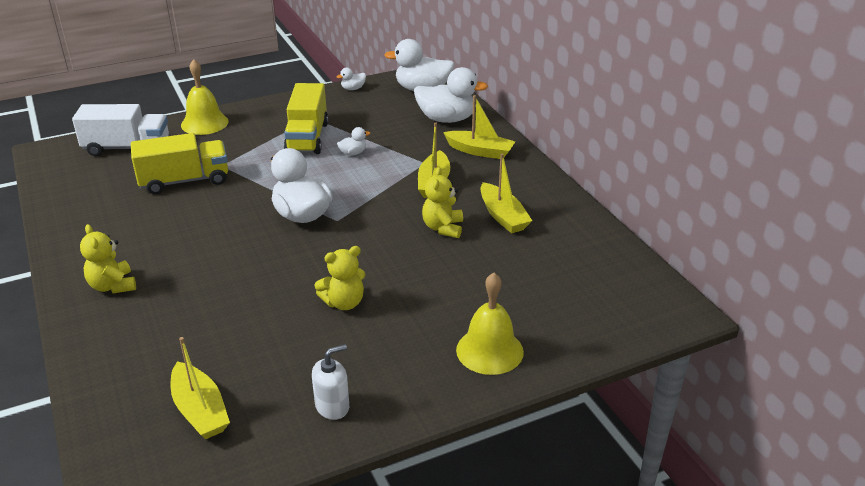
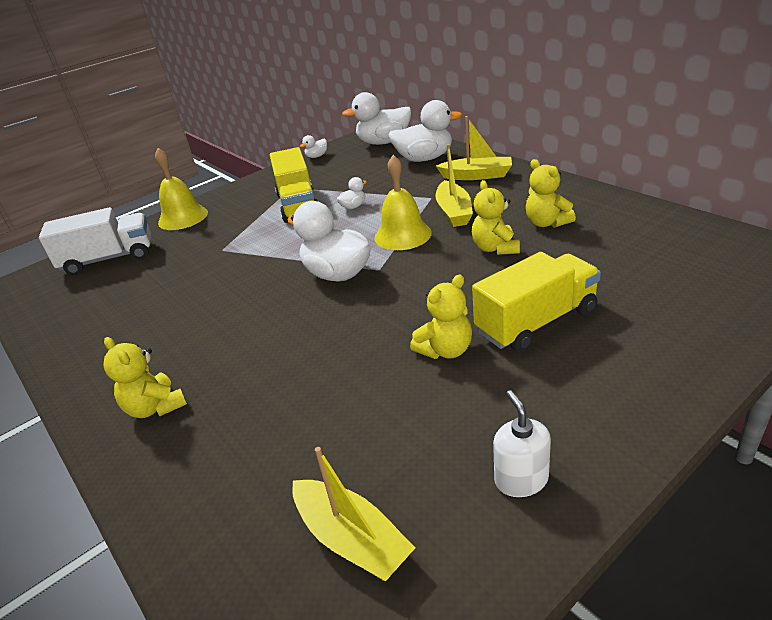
camera: 10 degrees left, 0 degrees up
(184, 181) = (188, 274): yellow truck -> yellow truck (536, 322)
(332, 406) = (521, 479): white soap dispenser -> white soap dispenser turned 60 degrees counterclockwise
(489, 350) = (650, 356): yellow bell -> yellow bell (402, 235)
(503, 216) = (546, 223): yellow boat -> yellow teddy bear

